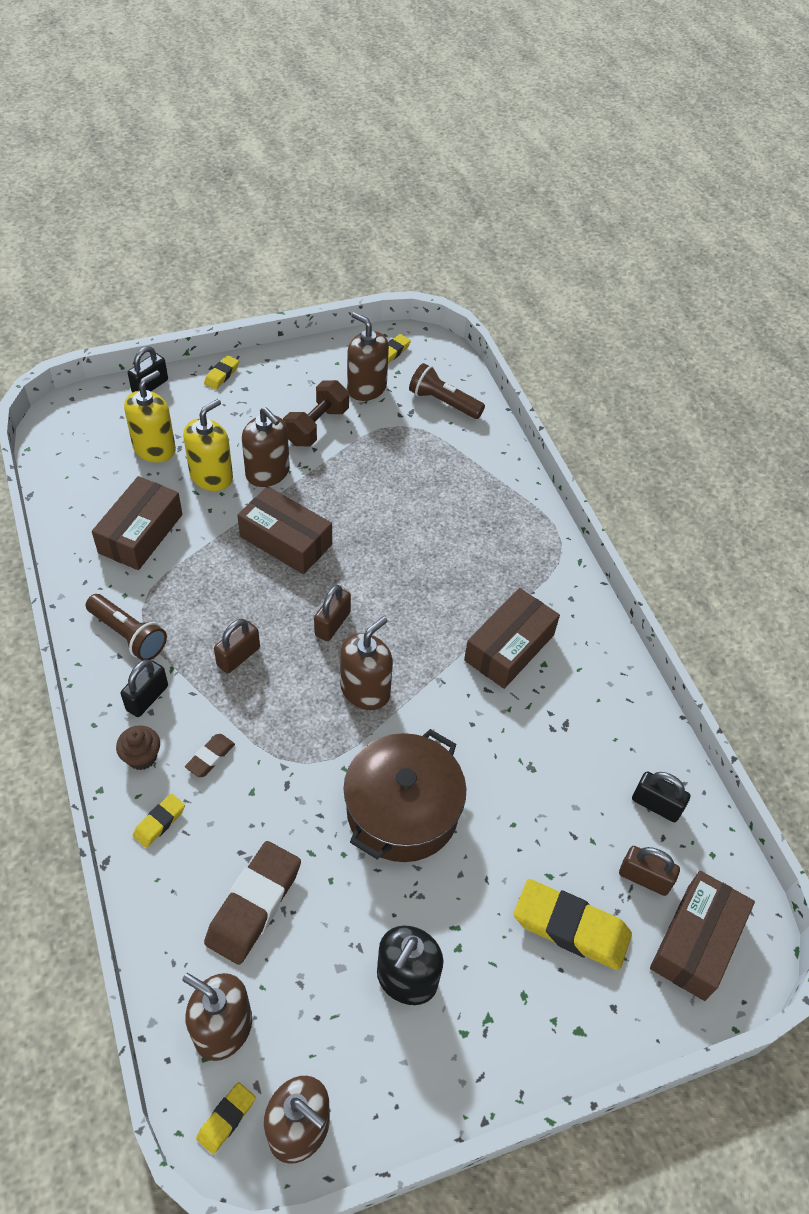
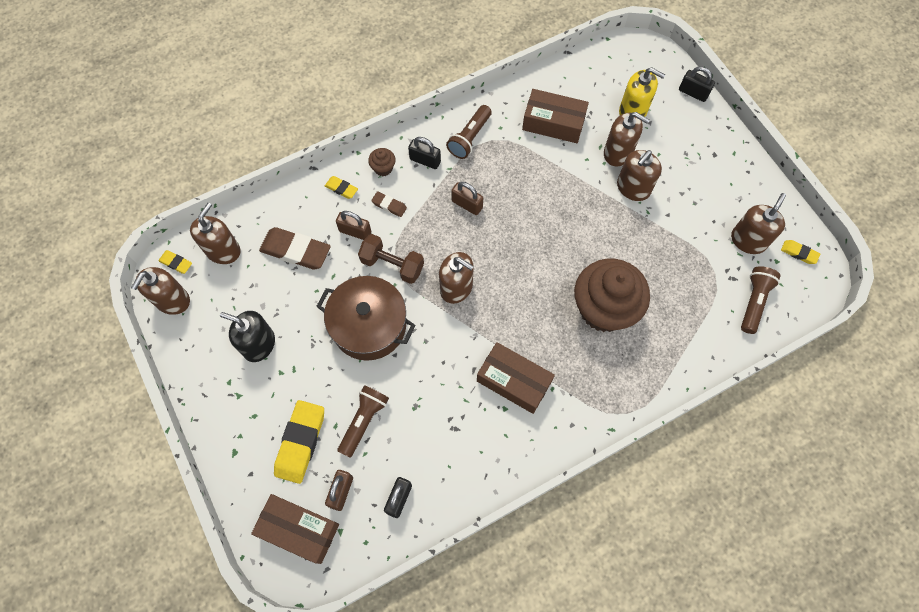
camera: 85 degrees right, 15 degrees up
(211, 476) = (618, 153): yellow soap dispenser -> brown soap dispenser
(221, 375) = (722, 136): yellow eraser -> none
(286, 541) = (572, 213): brown box -> none
(316, 426) = (692, 212): brown dumbbell -> brown dumbbell (392, 265)
(332, 624) = (507, 257): brown padlock -> brown padlock (355, 231)
(427, 536) = (603, 309): none -> brown cupcake
(546, 836) = (363, 421): none -> brown flashlight

